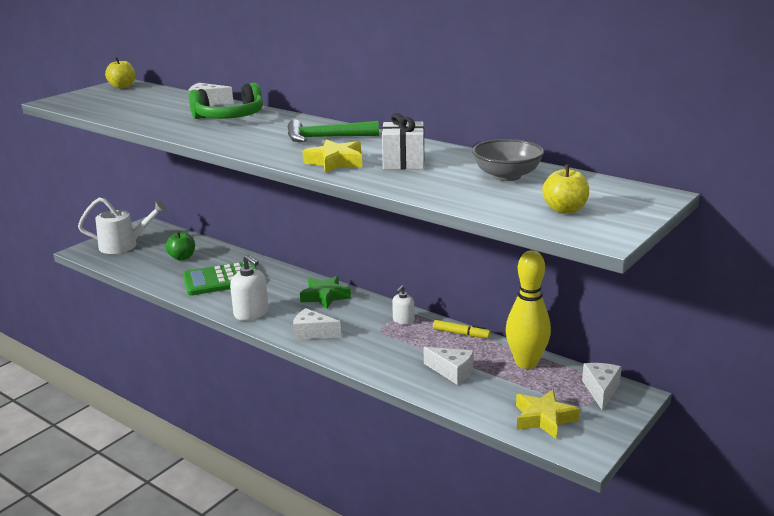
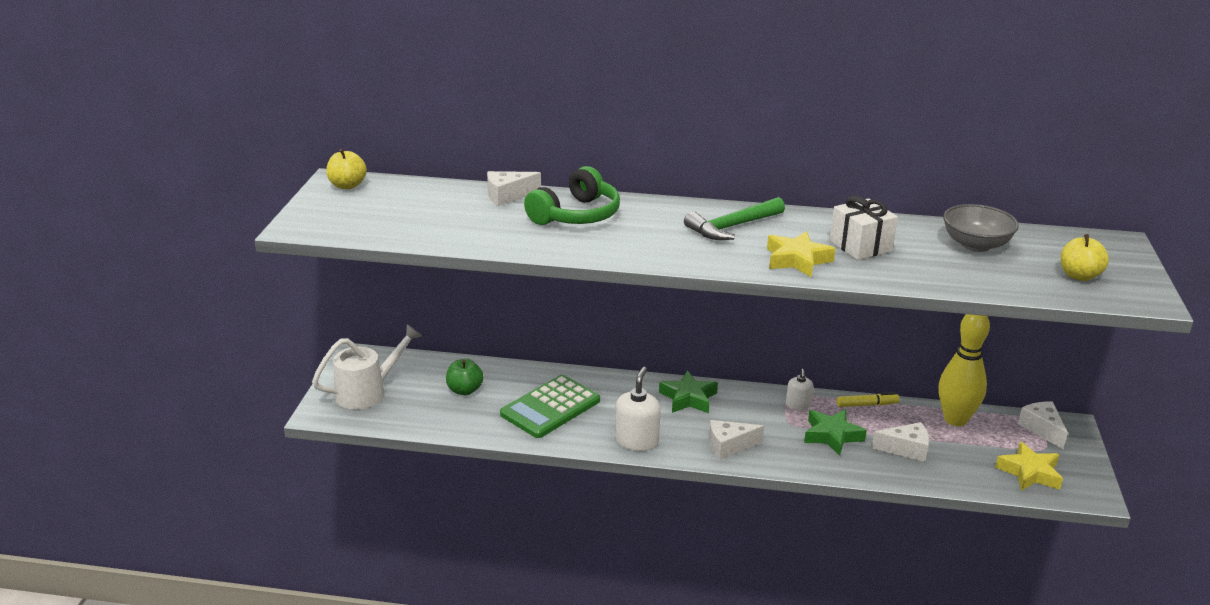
camera: 30 degrees left, 5 degrees up
(251, 313) = (636, 441): white soap dispenser -> white soap dispenser turned 90 degrees counterclockwise
(402, 347) = (832, 435): none -> green star

